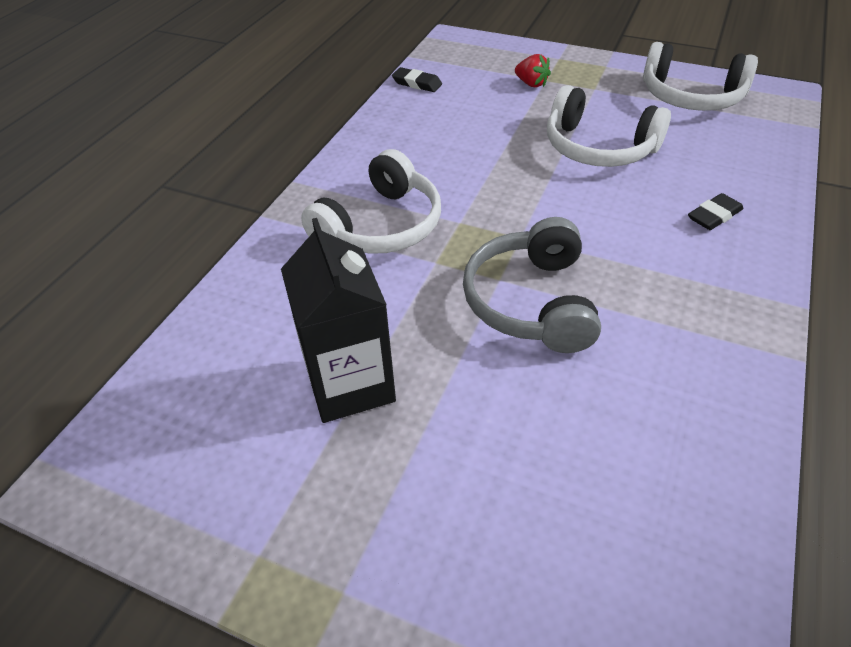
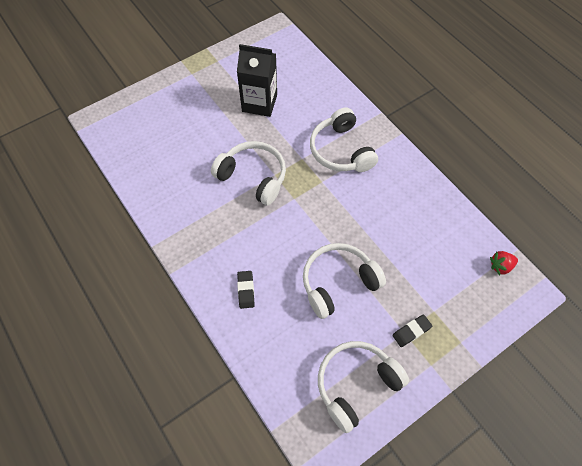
camera: 120 degrees right, 15 degrees up
(417, 83) = (473, 233): black eraser -> black eraser (411, 331)
(531, 84) = (433, 298): red strawberry -> red strawberry (500, 266)
(531, 302) = (253, 177): grey headphones -> white headphones

